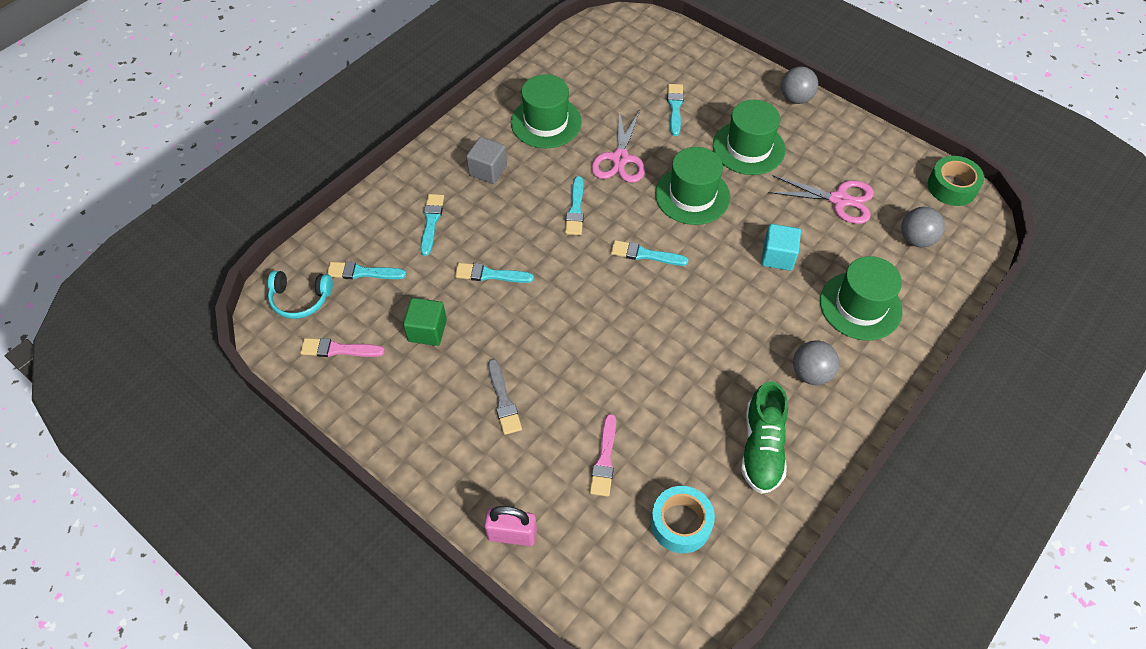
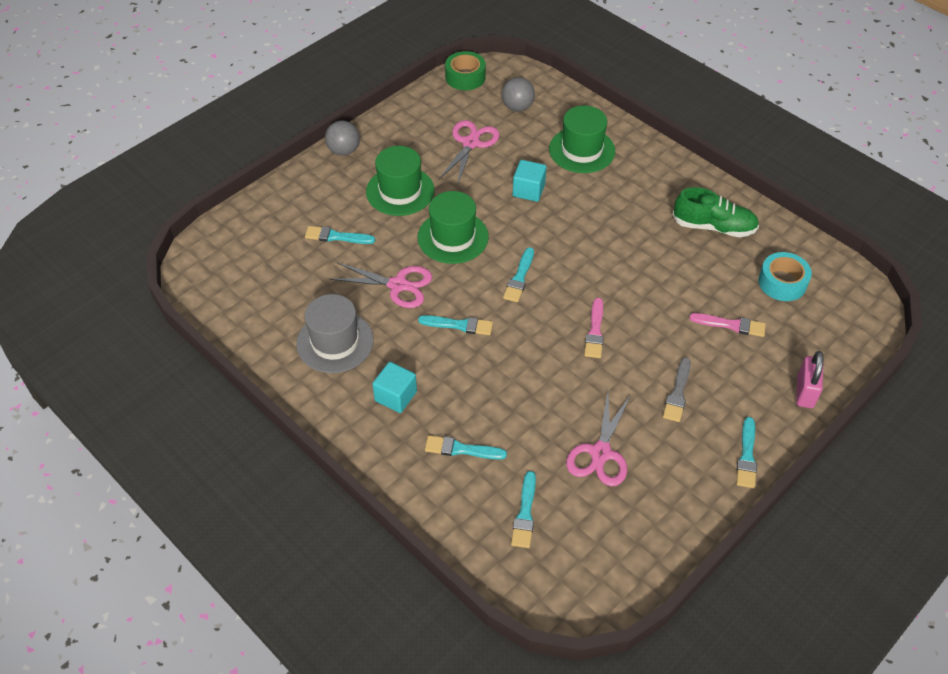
camera: 85 degrees left, 5 degrees down
(300, 299) = (557, 574): turquoise headphones -> none
(338, 349) = (623, 533): pink brush -> pink brush (595, 331)
(427, 330) = (600, 453): green cube -> pink scissors
(488, 170) = (395, 396): grey cube -> turquoise cube
(490, 275) = (535, 399): turquoise brush -> turquoise brush (747, 456)
(503, 400) = (677, 393): grey brush -> grey brush turned 120 degrees clockwise
(546, 122) = (335, 342): green hat -> grey hat
(811, 373) = (645, 189): grey ball -> none

